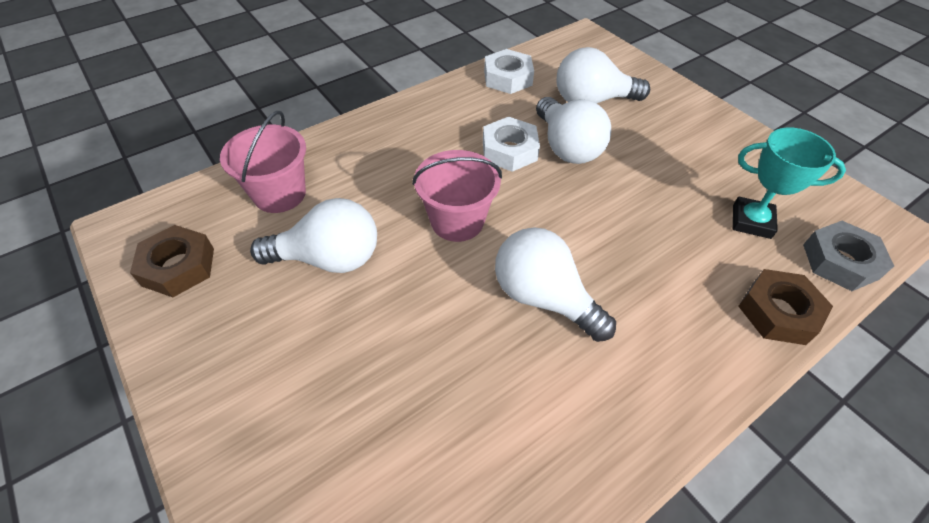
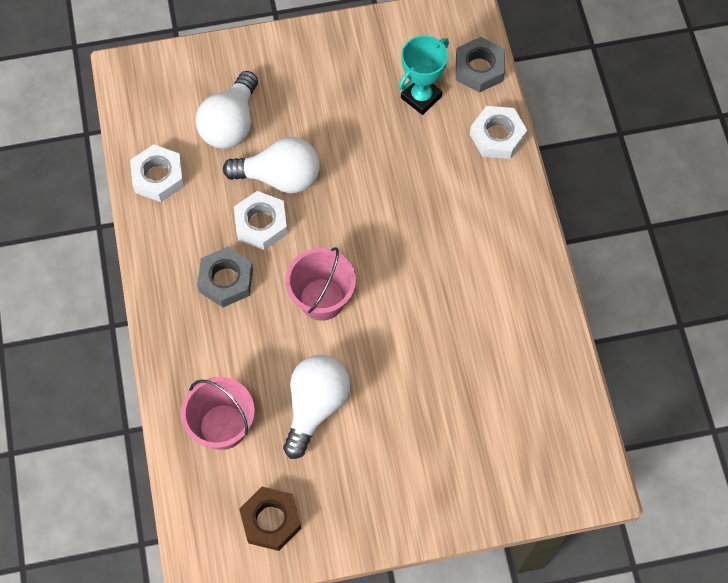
camera: 65 degrees left, 15 degrees up
(436, 146) = (226, 280): none -> grey nut
(543, 297) = (420, 272): white light bulb -> none
(778, 312) = (497, 136): brown nut -> white nut

